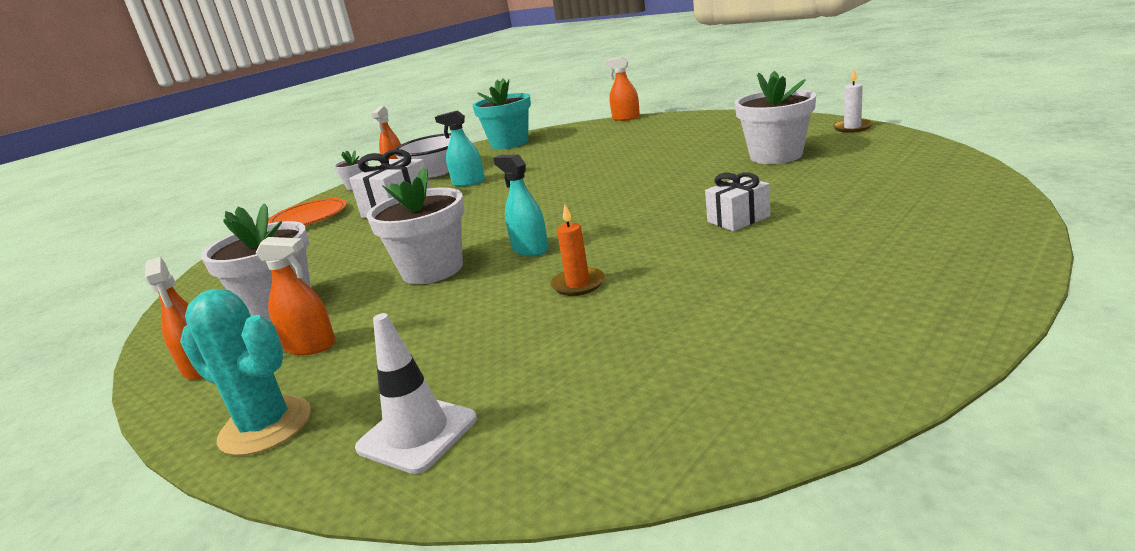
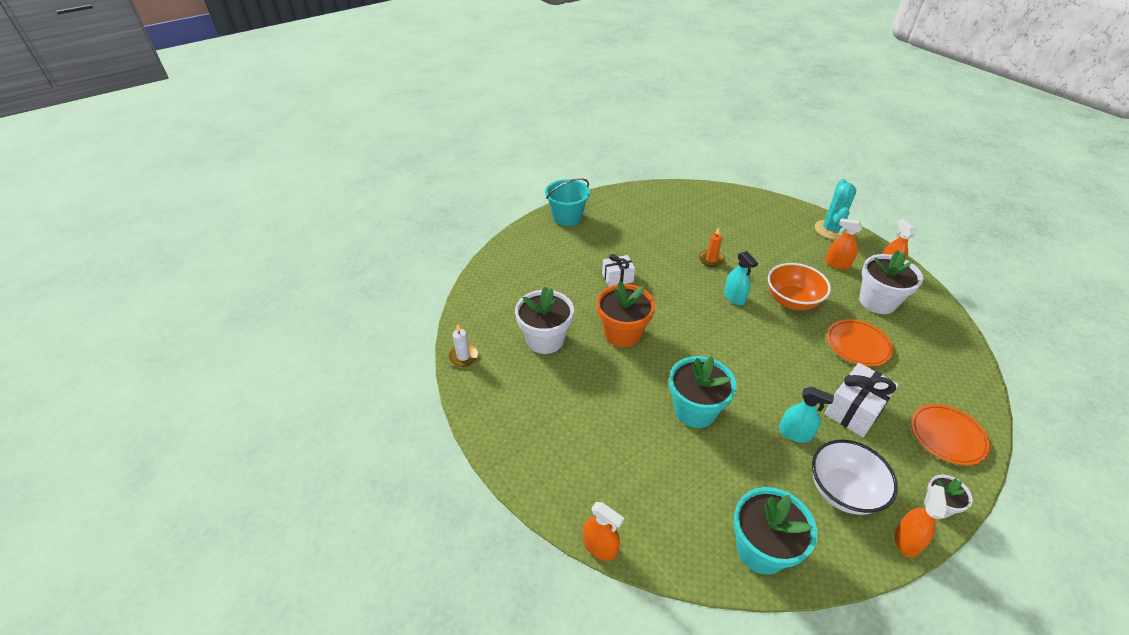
camera: 170 degrees left, 20 degrees up
(265, 426) = (830, 230): turquoise cactus -> turquoise cactus turned 60 degrees clockwise
(356, 252) = (857, 345): none -> orange plate
(417, 433) = (771, 213): white traffic cone -> none
(432, 270) = (792, 301): white flower pot -> orange bowl
(571, 168) = (695, 410): none -> turquoise flower pot
(682, 182) = (622, 333): none -> orange flower pot
(963, 267) = (567, 217): none -> turquoise bucket

